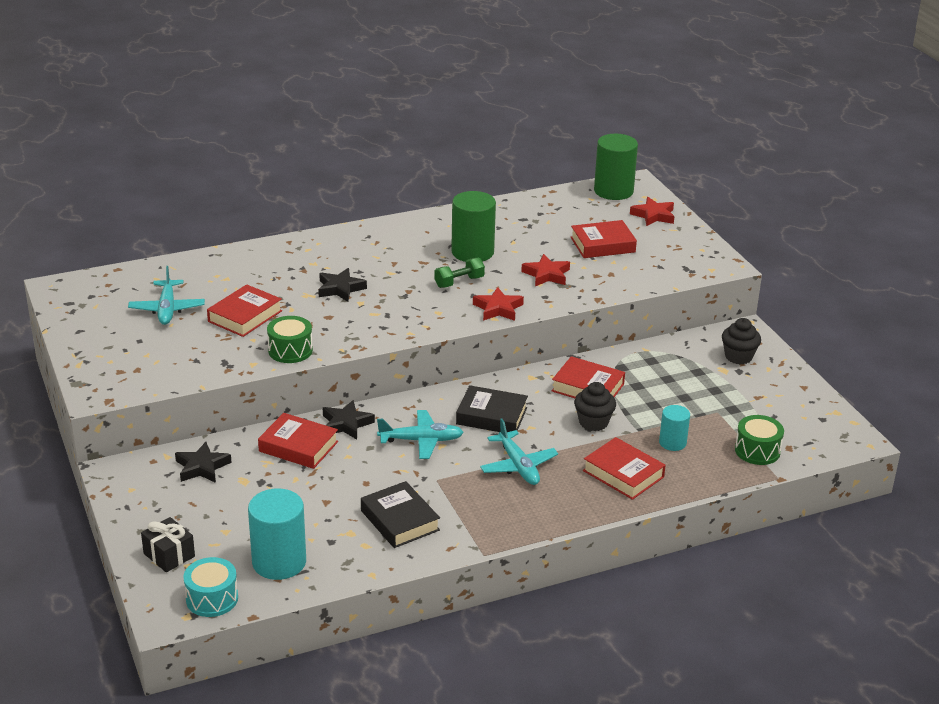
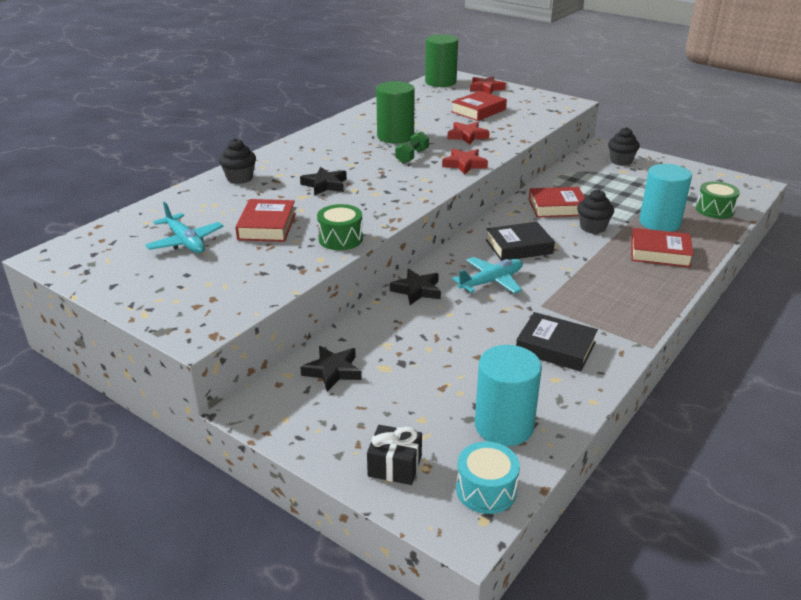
camera: 30 degrees left, 0 degrees up
(275, 256) = (239, 178): none -> black cupcake
(298, 446) = (399, 322): red book -> none
(518, 466) = (585, 273): turquoise plane -> none
(672, 443) = (659, 222): turquoise cylinder -> turquoise cylinder, size x1.76

